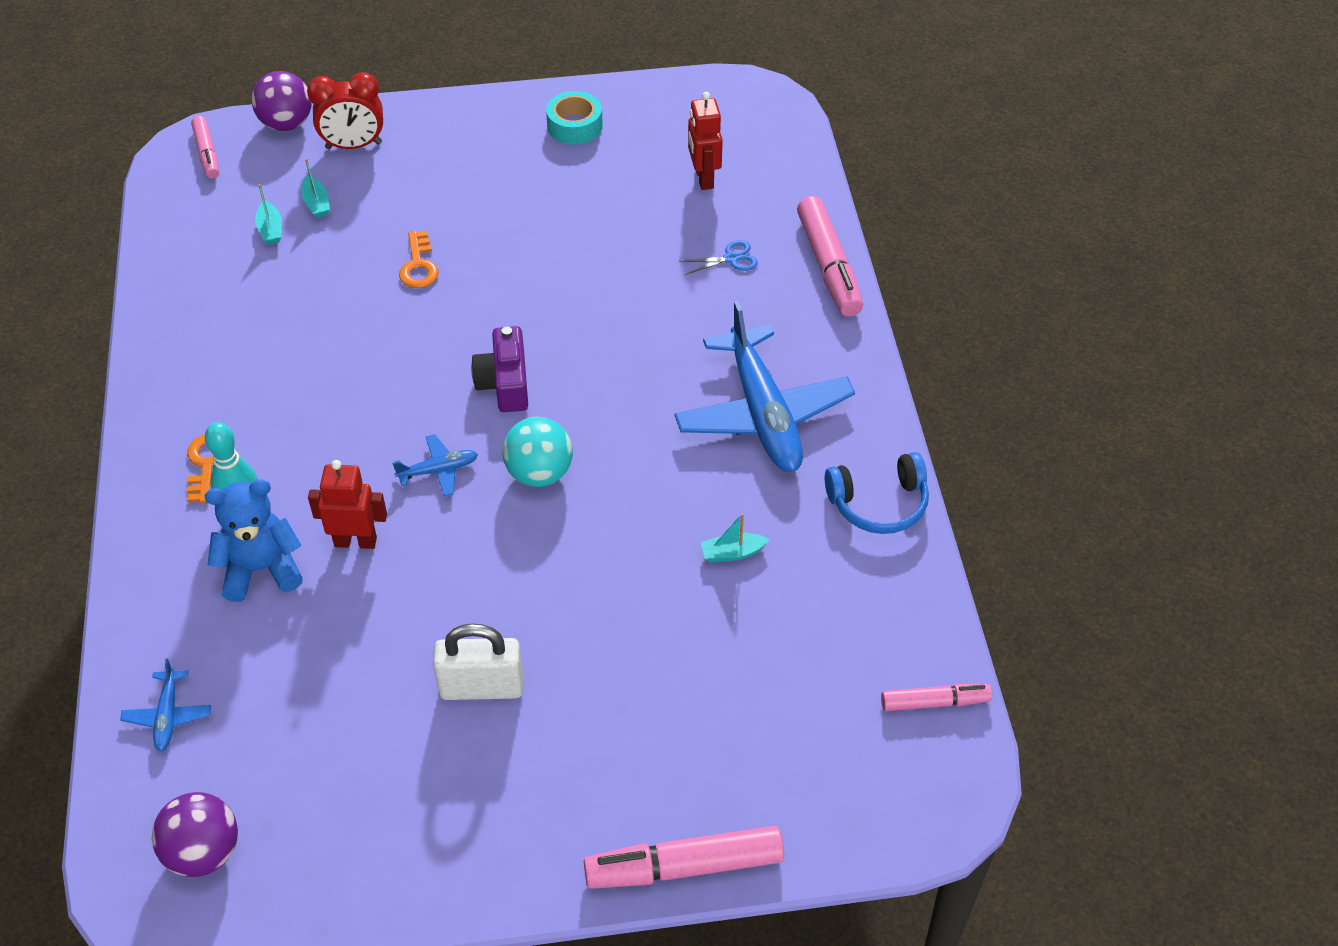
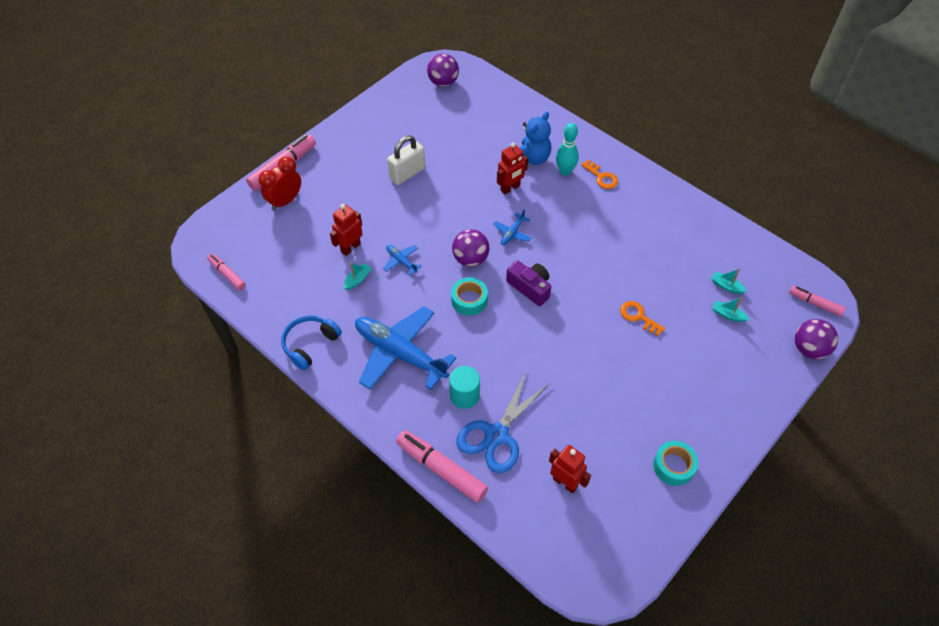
camera: 140 degrees right, 5 degrees up
(168, 716) = (501, 103): blue plane -> blue plane (401, 261)
(353, 146) = (760, 361): red clock -> red clock (285, 201)
(539, 473) = (470, 259): turquoise ball -> purple ball
(603, 420) = (469, 300): none -> turquoise tape
(698, 613) = (350, 247): none -> red robot
(728, 317) = (464, 395): none -> turquoise cylinder
(731, 259) = (496, 434): blue scissors -> blue scissors, size x2.26
(934, 702) = (227, 274): pink marker -> pink marker turned 90 degrees clockwise

